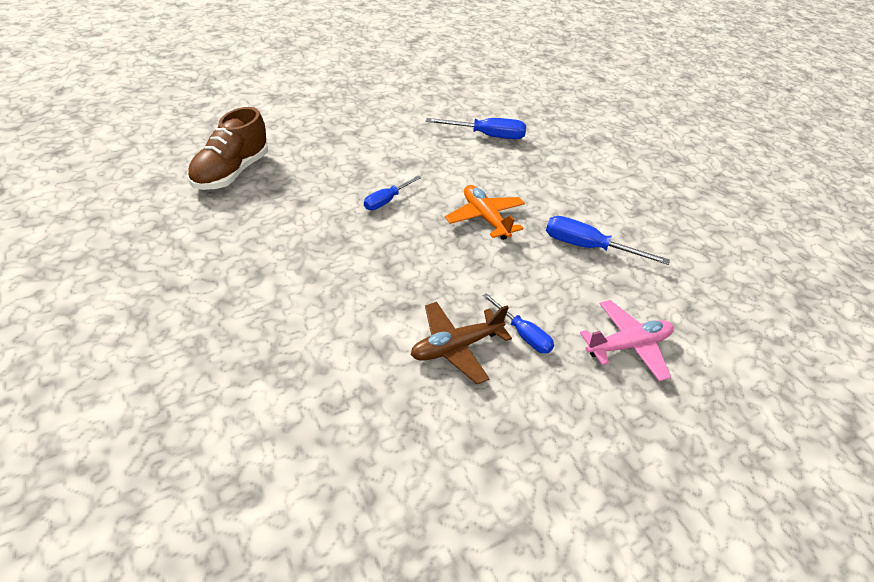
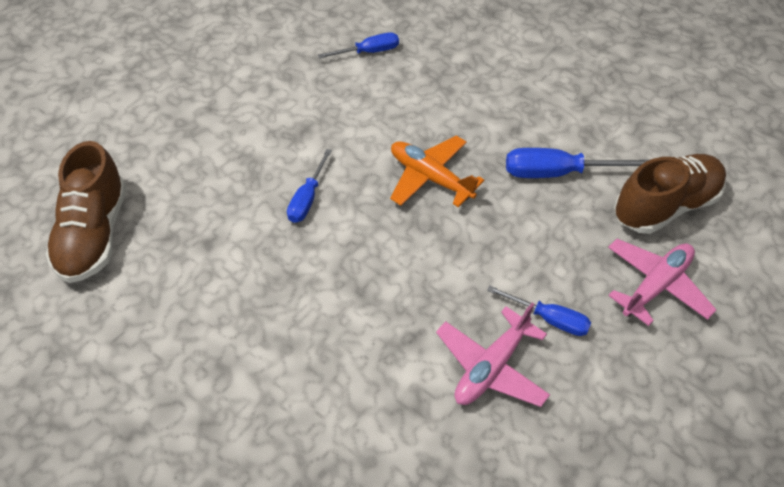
camera: 20 degrees left, 10 degrees up
(456, 347) = (491, 367): brown plane -> pink plane
(487, 136) = (368, 52): blue screwdriver -> blue screwdriver, size x0.65
(667, 297) = (665, 206): none -> brown shoe

